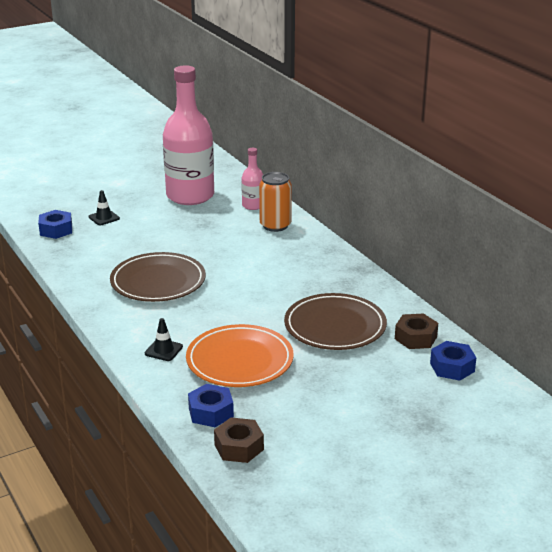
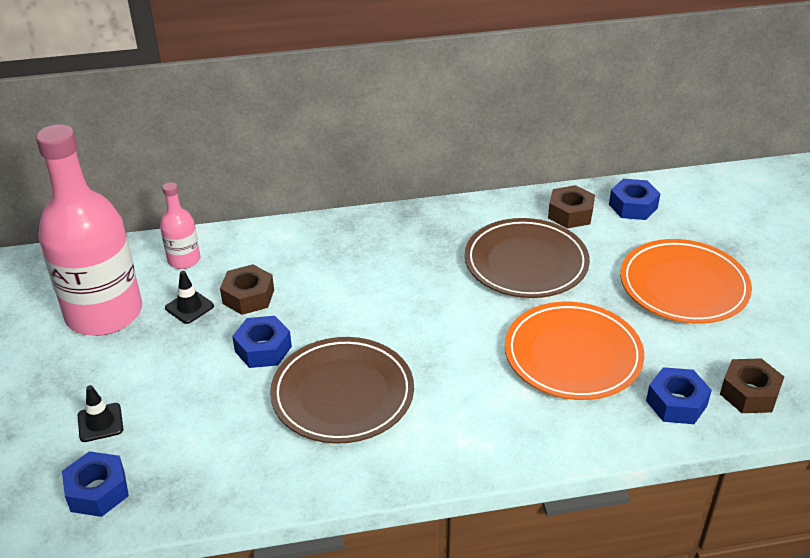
camera: 70 degrees left, 10 degrees up
(163, 350) = (525, 421): black traffic cone -> black traffic cone (189, 307)
(185, 248) = (263, 349): none -> blue nut
(231, 233) = (248, 296): none -> brown nut
(275, 225) = (255, 253): orange can -> none
(355, 404) = (683, 286): none -> orange plate

